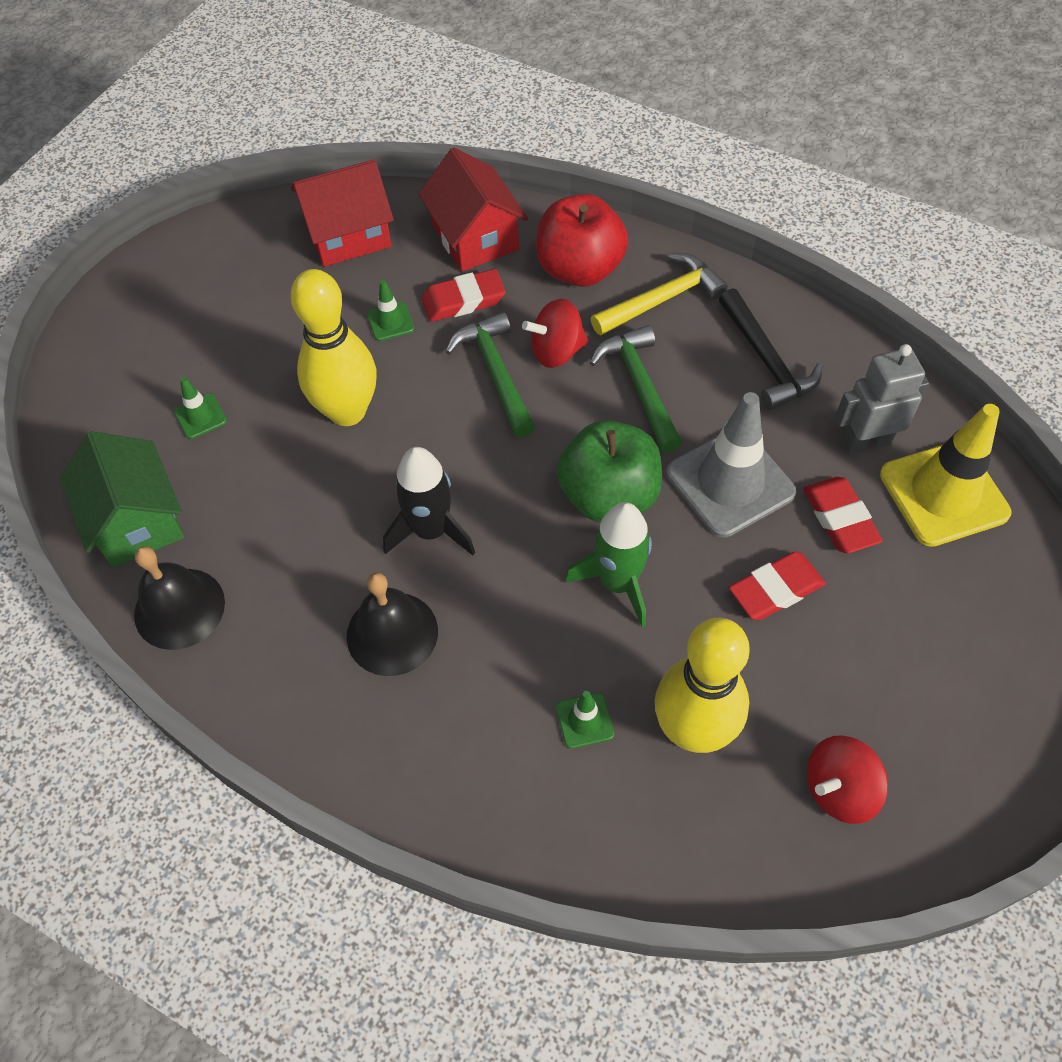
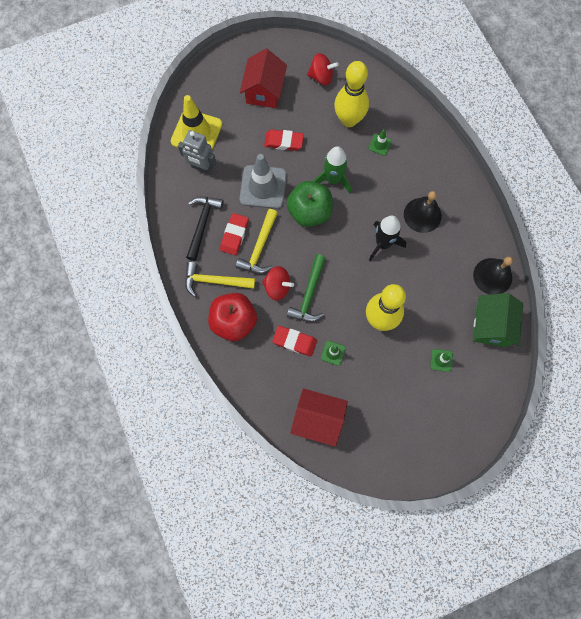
camera: 145 degrees left, 15 degrees up
(475, 238) = (263, 374): red house -> red house (264, 91)
(640, 386) = (259, 248): green hammer -> yellow hammer
(839, 518) = (239, 149): red eraser -> red eraser (234, 235)

